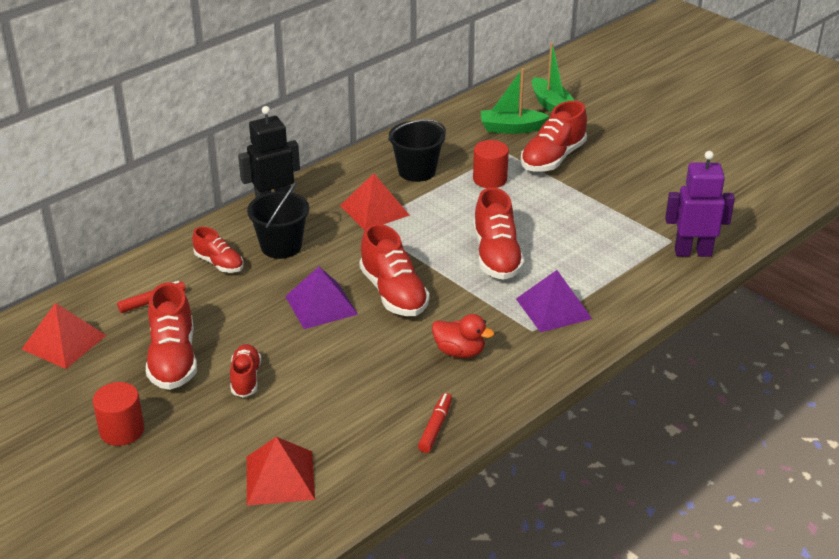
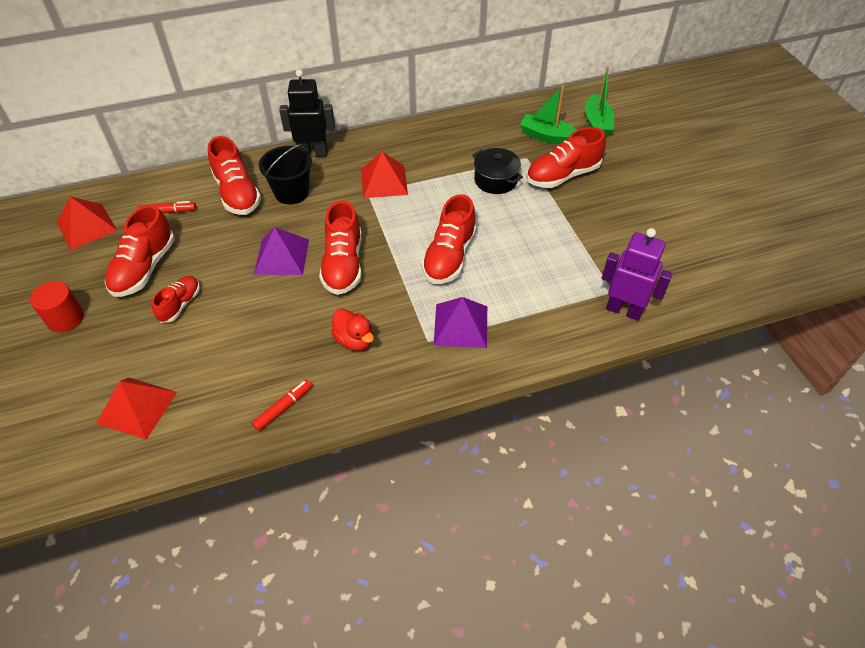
camera: 25 degrees right, 15 degrees up
(219, 263) = (237, 193): red shoe -> red shoe, size x1.68
(417, 171) = (442, 155): black bucket -> none
(490, 179) = (495, 180): red cylinder -> black pot

